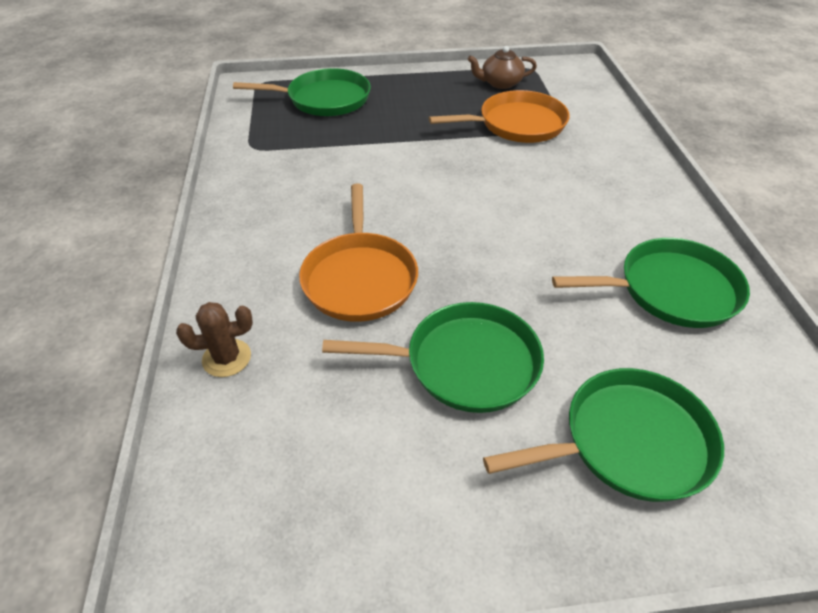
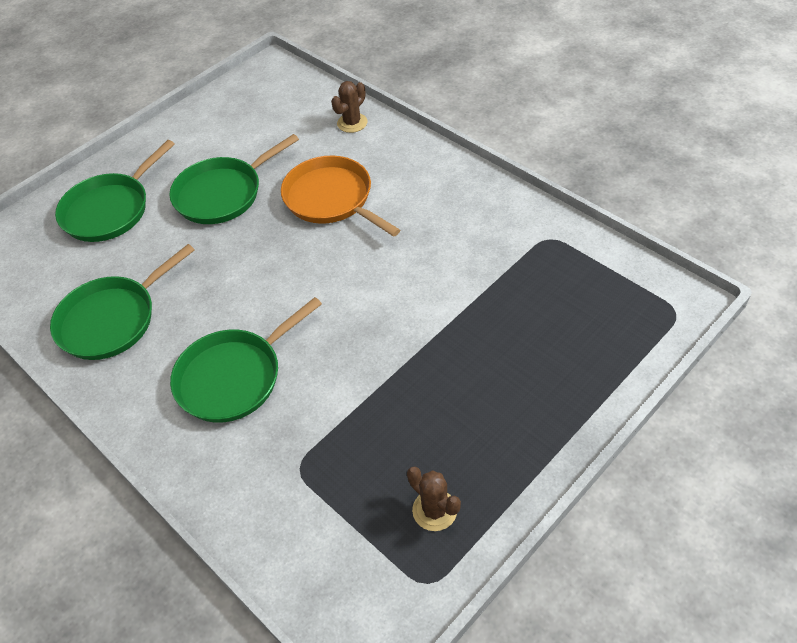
camera: 145 degrees right, 5 degrees up
(324, 99) = (581, 335): green pan -> green pan (234, 377)
(500, 83) = (434, 510): brown teapot -> brown cactus
(517, 124) = (352, 438): orange pan -> none

